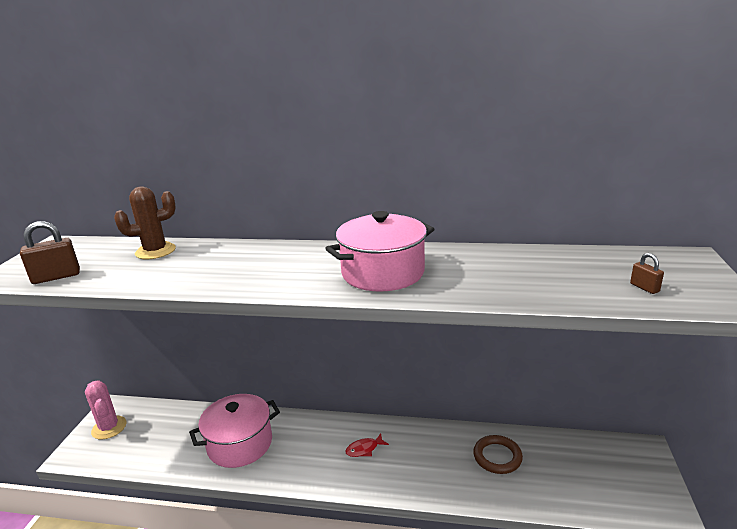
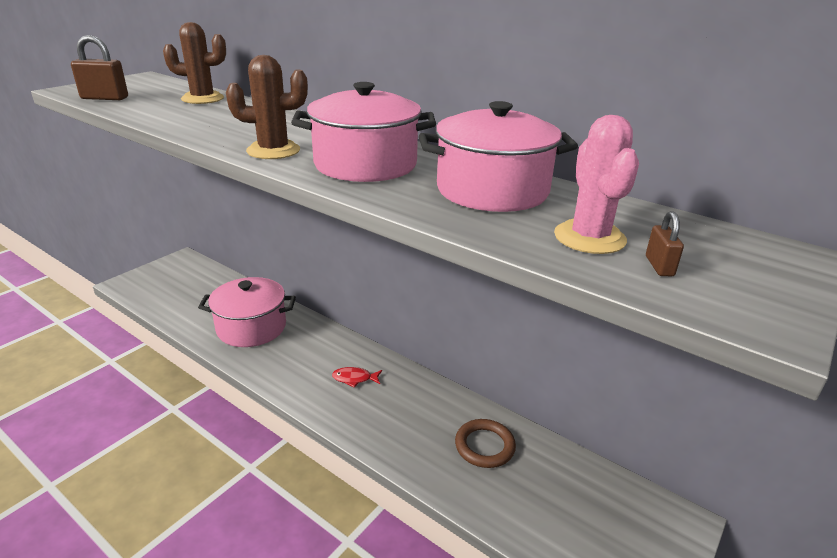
camera: 25 degrees right, 5 degrees up
(109, 428) = (167, 273): pink cactus -> pink cactus (589, 238)
(297, 282) = (273, 151): none -> brown cactus
(491, 266) = (492, 190): none -> pink pot

